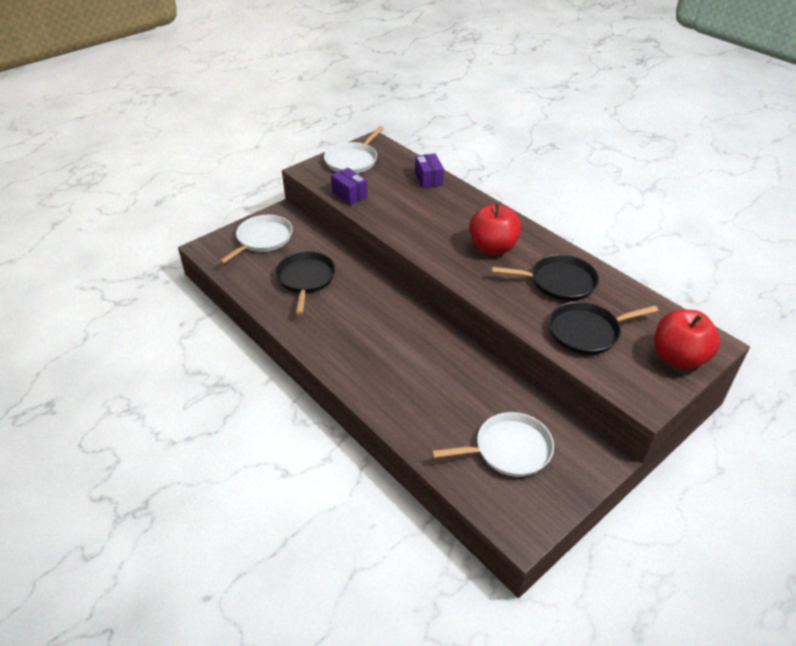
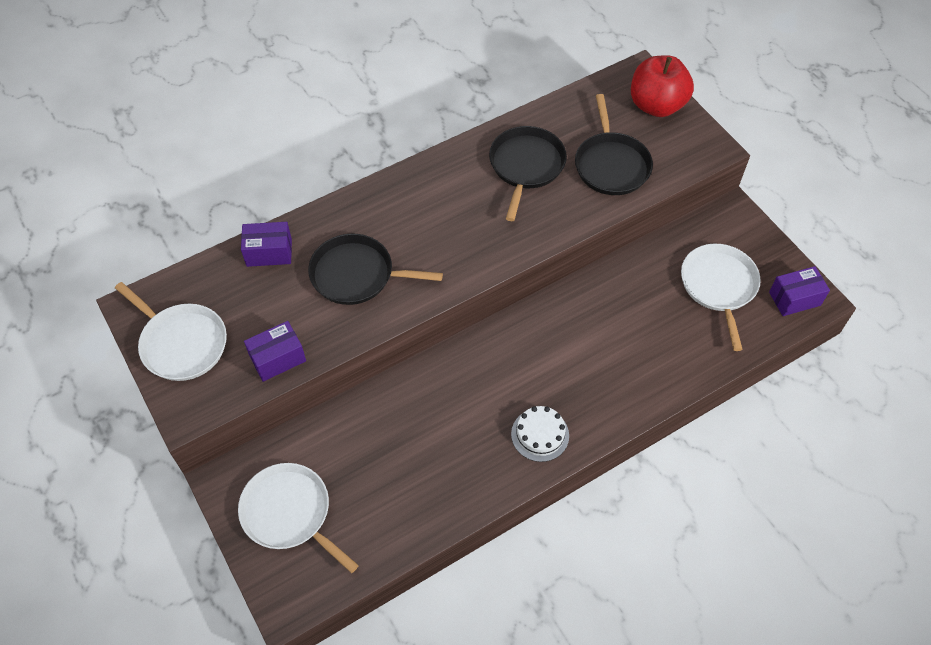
camera: 80 degrees left, 15 degrees up
(305, 279) = (403, 458): black pan -> black pan (357, 275)
(333, 343) = (540, 434): none -> white cake
(493, 247) = (447, 213): red apple -> none
(516, 513) = (794, 299): none -> purple box

